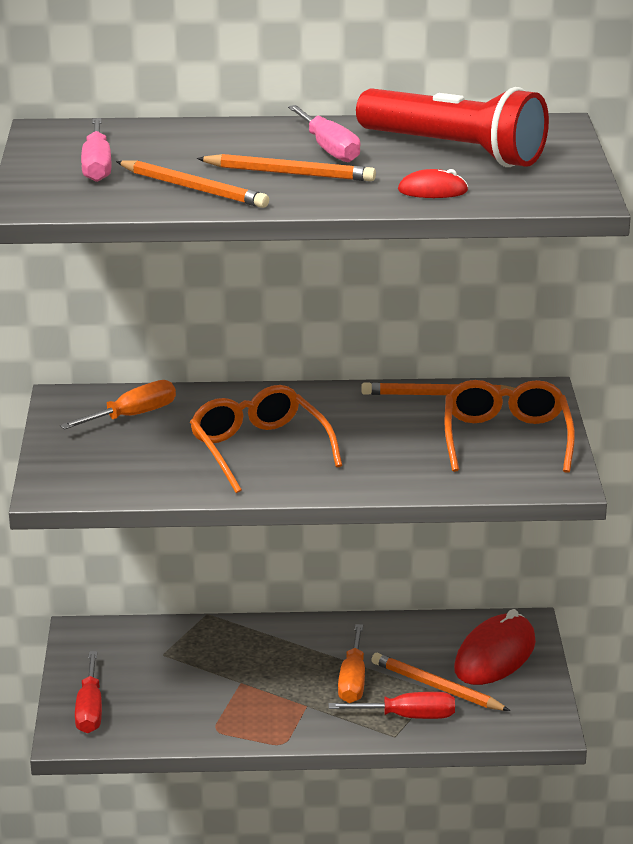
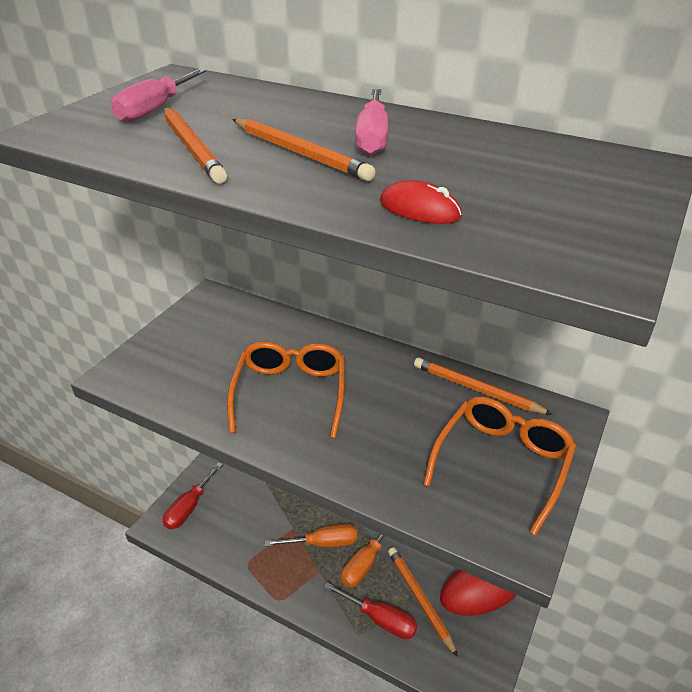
camera: 30 degrees right, 10 degrees up
(133, 416) = (236, 327): orange screwdriver -> orange screwdriver (323, 543)
(454, 151) = (499, 168): red flashlight -> none

